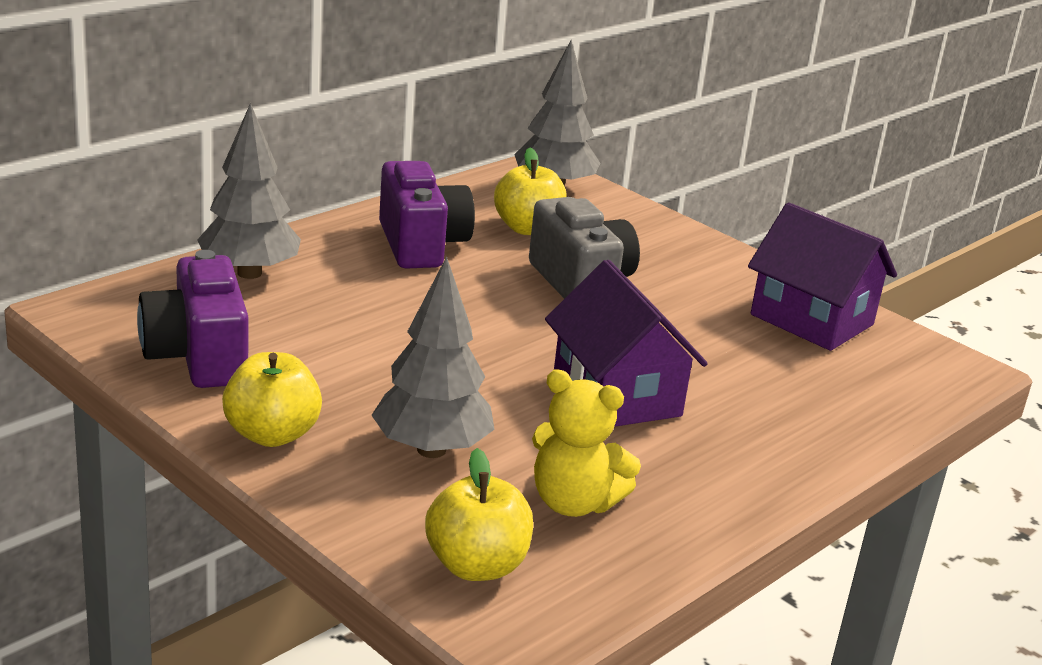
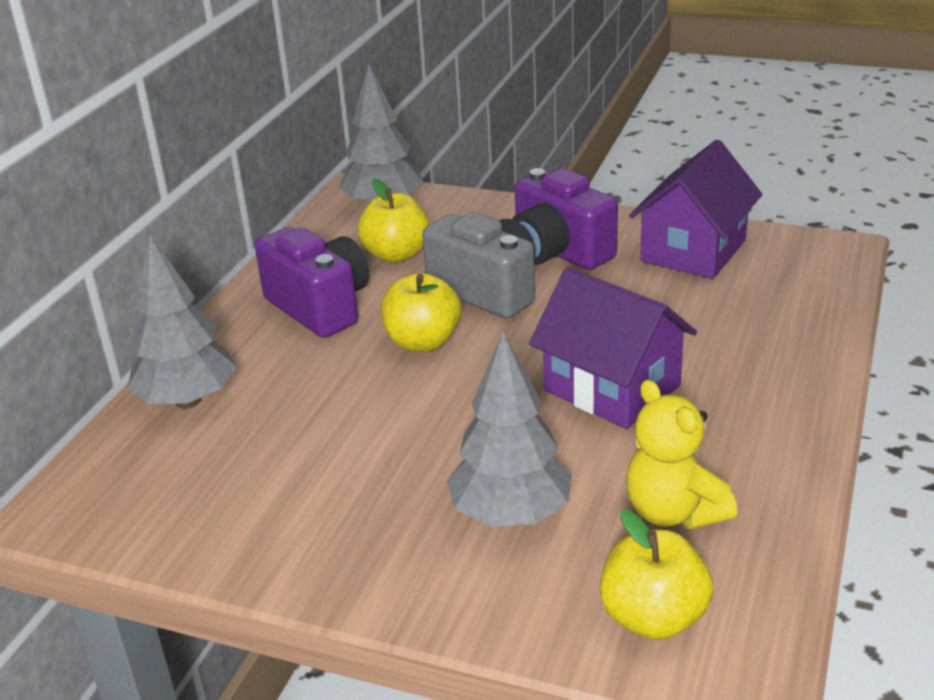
camera: 20 degrees left, 5 degrees up
(198, 357) = (215, 513): purple camera -> purple camera (558, 252)
(272, 434) = (357, 566): yellow apple -> yellow apple (423, 342)
(574, 503) = (673, 512): yellow teddy bear -> yellow teddy bear turned 60 degrees clockwise
(812, 319) = (693, 250): purple house -> purple house turned 75 degrees counterclockwise

